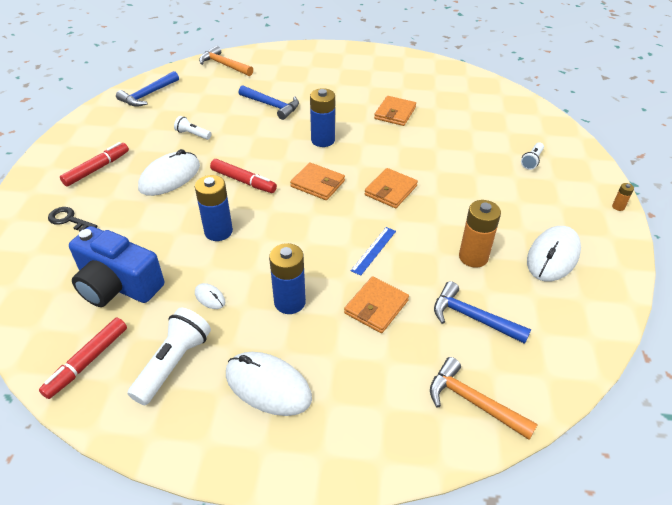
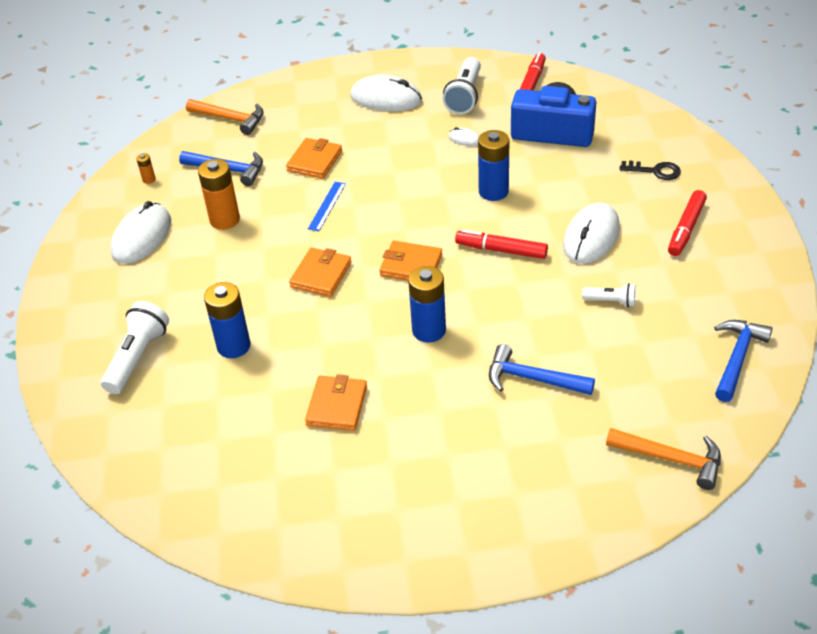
camera: 170 degrees right, 0 degrees up
(289, 302) = (392, 149): blue battery -> blue battery (233, 346)
(532, 161) = (137, 357): white flashlight -> white flashlight, size x1.79
(618, 207) = (47, 310): orange battery -> orange battery (149, 179)

